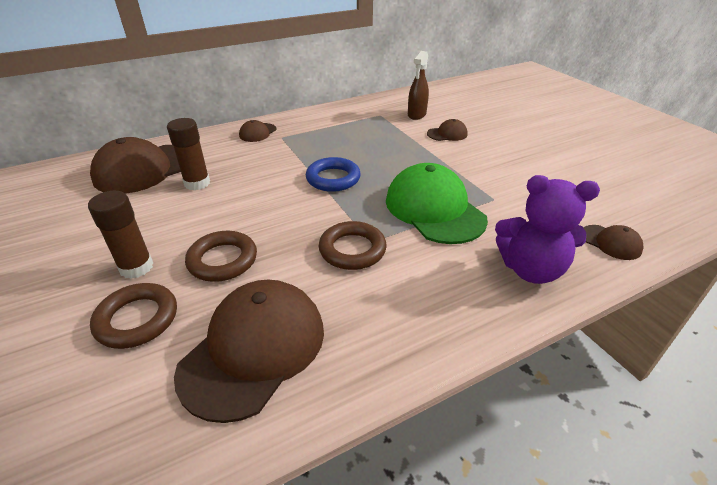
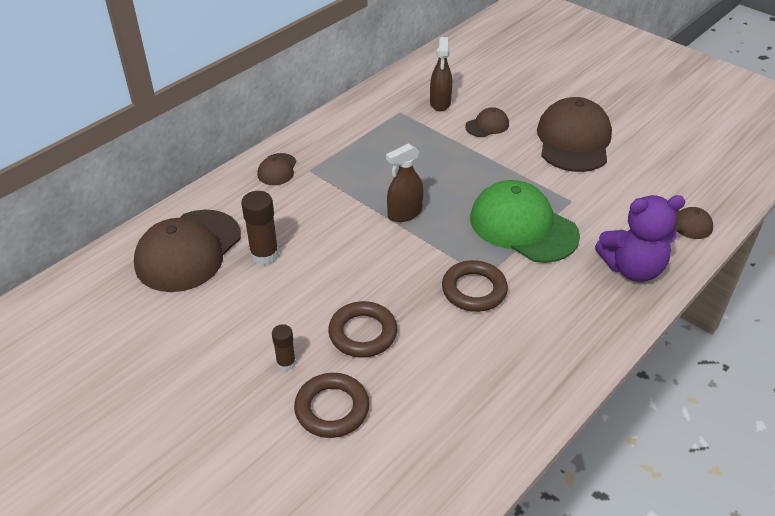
camera: 20 degrees left, 5 degrees up
(136, 267) = (286, 363): brown glue stick -> brown glue stick, size x0.60
(254, 349) = (451, 402): brown cap -> brown cap (573, 140)
(333, 178) = (404, 213): blue ring -> brown spray bottle

